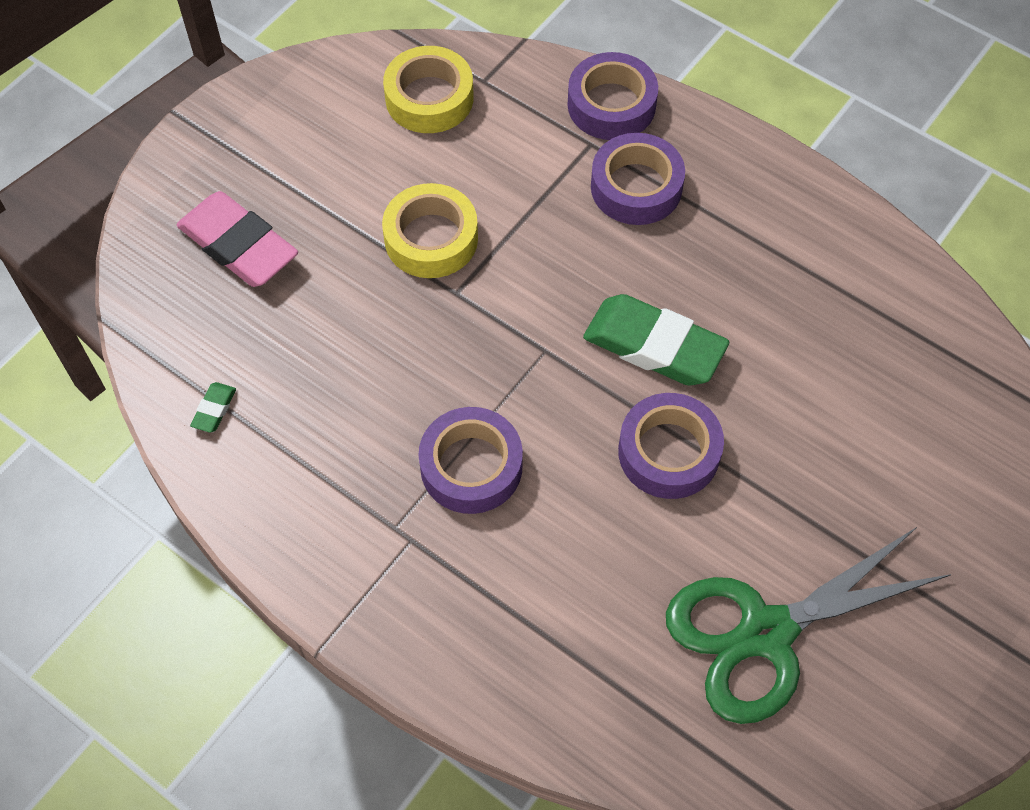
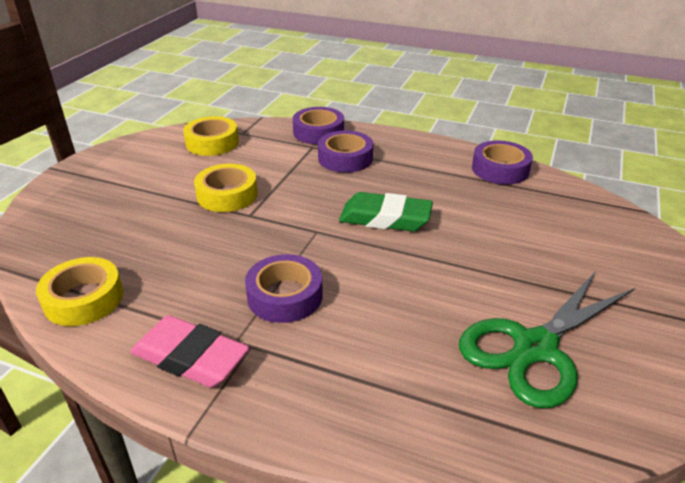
camera: 15 degrees left, 25 degrees down
(214, 409) = (84, 299): green eraser -> yellow tape
(238, 246) = (97, 216): pink eraser -> pink eraser (190, 358)
(669, 452) = (418, 264): purple tape -> purple tape (500, 169)

